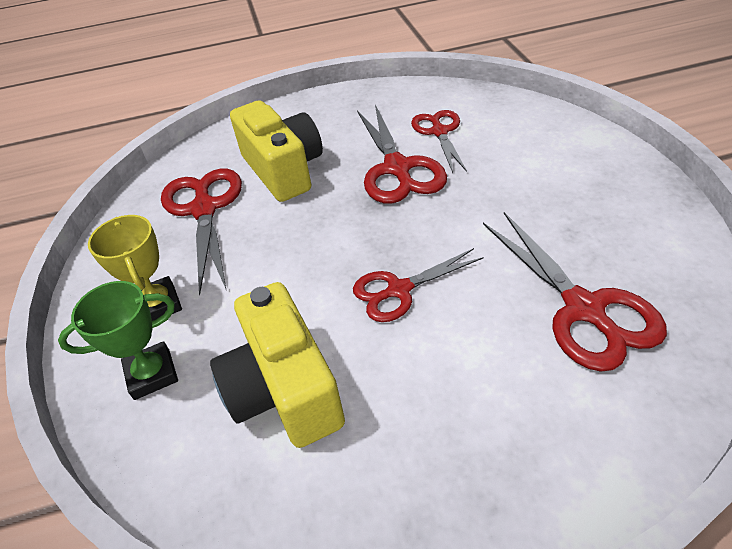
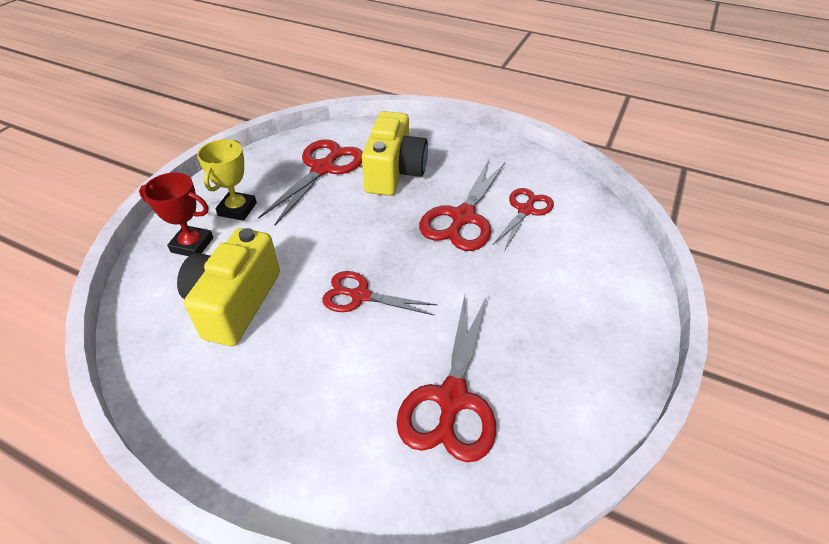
camera: 35 degrees right, 0 degrees up
(152, 374) = (192, 245): green trophy -> red trophy

